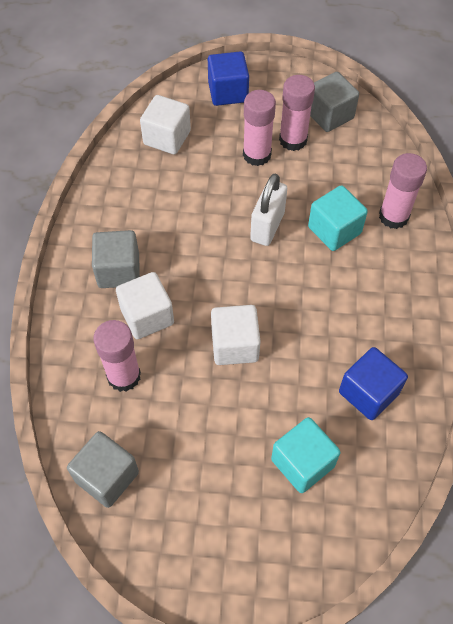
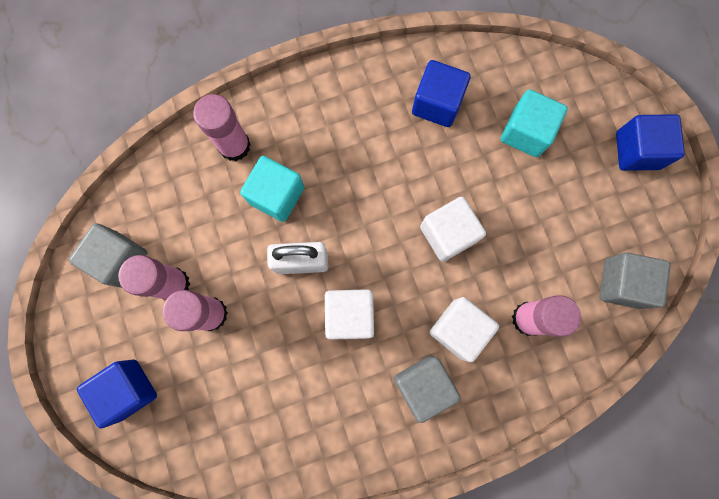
camera: 115 degrees left, 20 degrees up
(167, 138) = (228, 426): white cube -> white cube (350, 315)
(231, 570) = (637, 151): none -> blue cube

